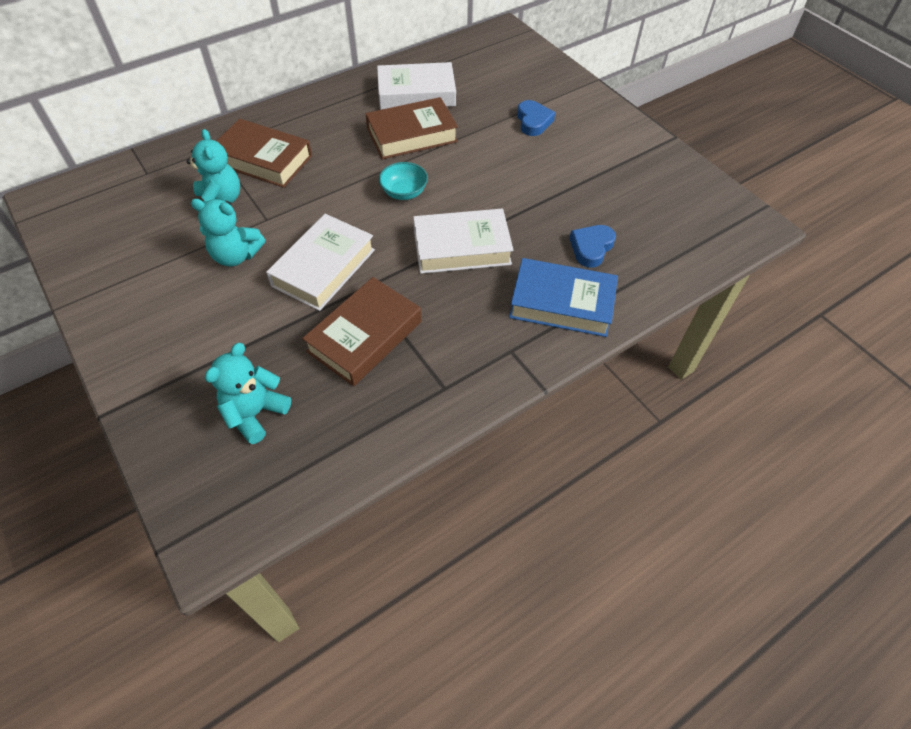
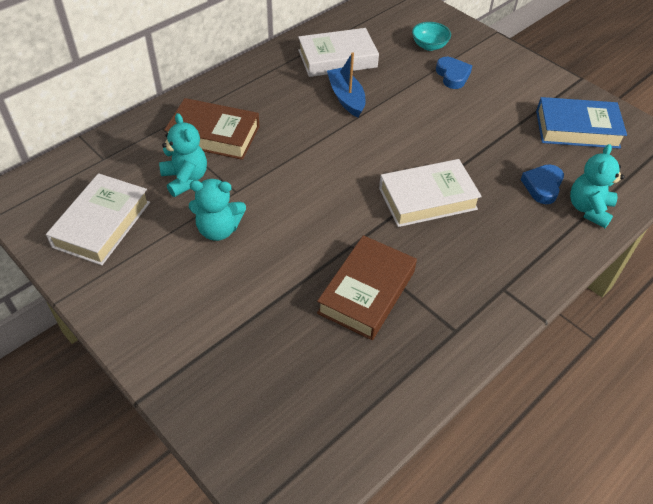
camera: 10 degrees left, 5 degrees down
(255, 413) = (288, 378): turquoise teddy bear -> turquoise teddy bear (589, 209)
(323, 267) = (306, 231): white book -> white book (102, 224)
(404, 192) = (357, 153): turquoise bowl -> turquoise bowl (429, 46)
(412, 135) = (346, 98): brown book -> blue boat
(562, 303) = (534, 239): blue book -> blue book (577, 129)

